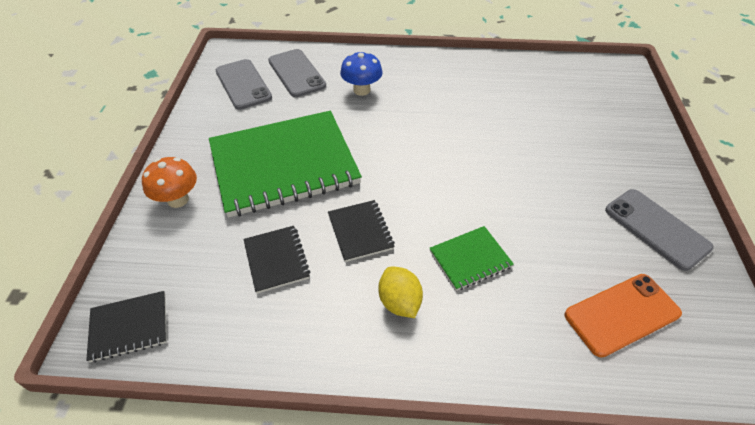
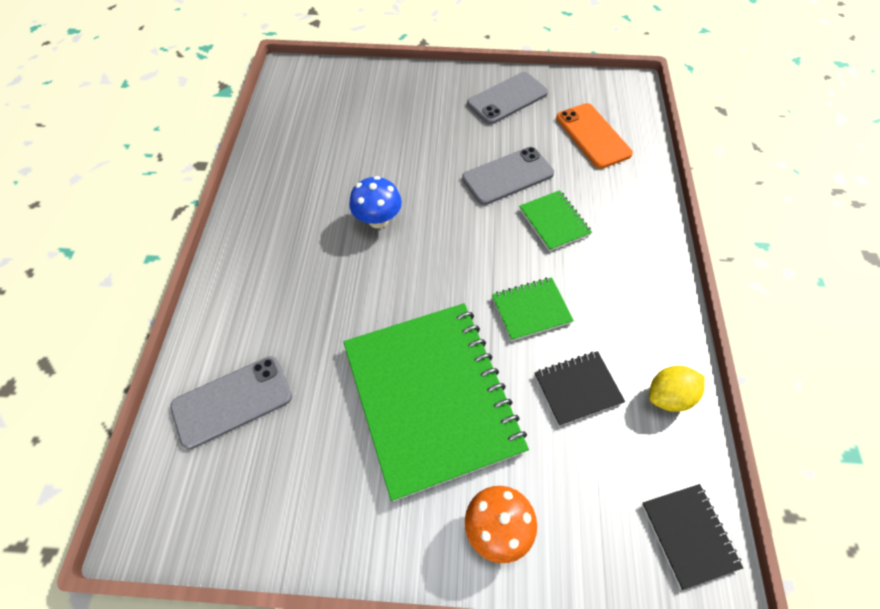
camera: 90 degrees left, 10 degrees up
(243, 84) = (247, 481): grey phone -> grey phone (508, 176)
(360, 231) = (531, 309): black notebook -> green notebook
(361, 90) = (289, 313): blue mushroom -> blue mushroom (378, 220)
(399, 302) = (608, 277): yellow lemon -> yellow lemon (668, 396)

